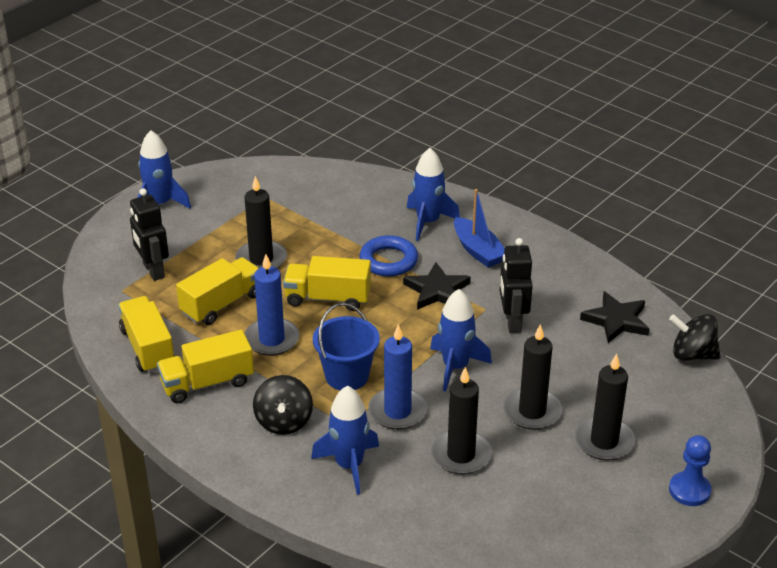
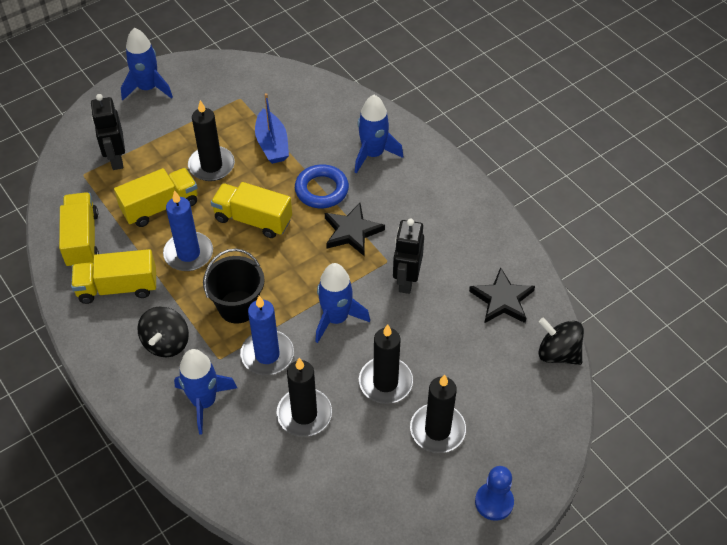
camera: 15 degrees right, 15 degrees up
(347, 376) = (238, 307): blue bucket -> black bucket
(478, 250) = (406, 195): blue boat -> blue boat (272, 144)

